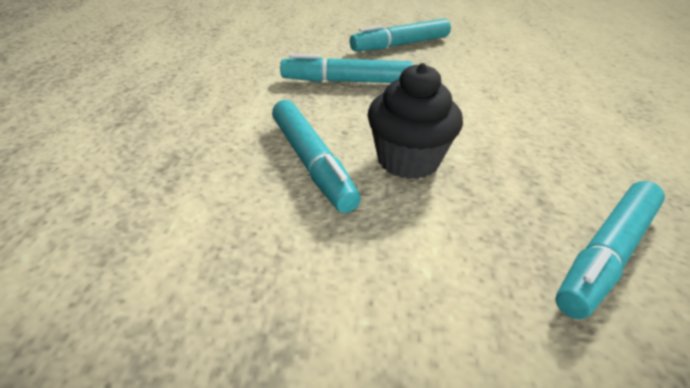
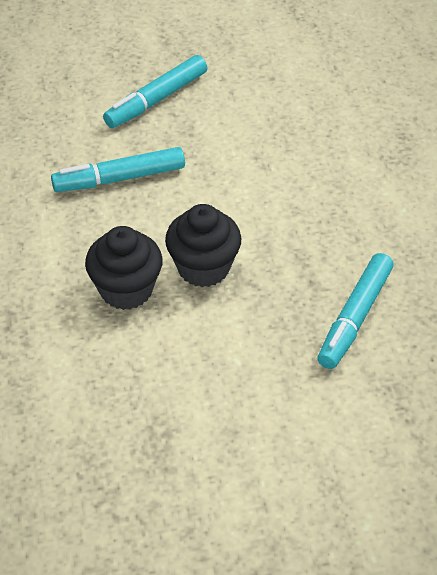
camera: 15 degrees left, 10 degrees up
(311, 162) = (126, 290): turquoise marker -> black cupcake

